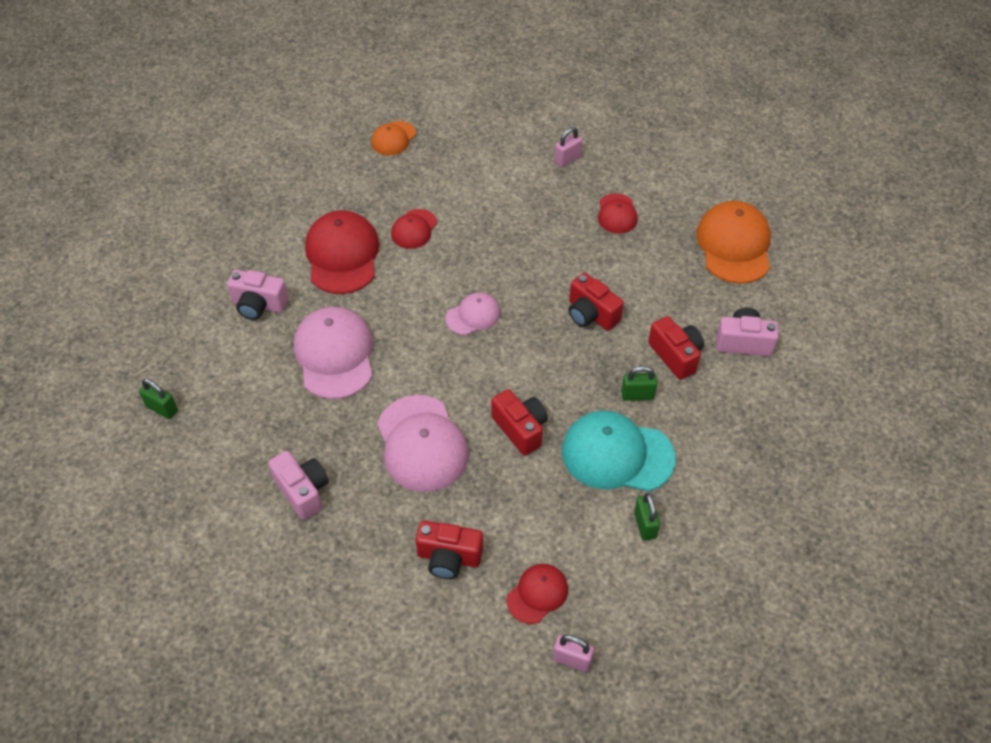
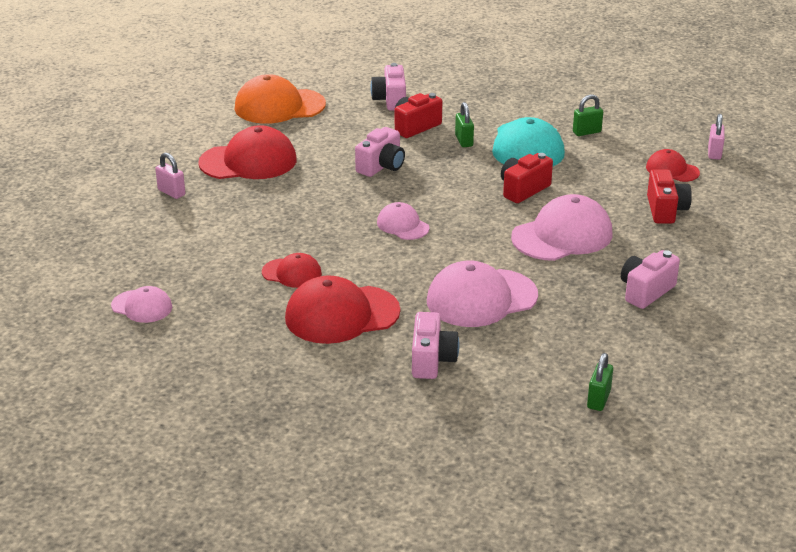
camera: 100 degrees left, 20 degrees down
(393, 138) = (142, 306): orange cap -> pink cap
(591, 314) = (381, 166): red camera -> pink camera
(617, 214) = (248, 161): red cap -> red cap, size x1.82

